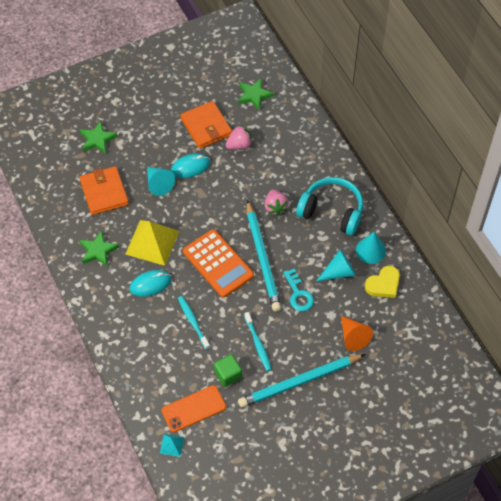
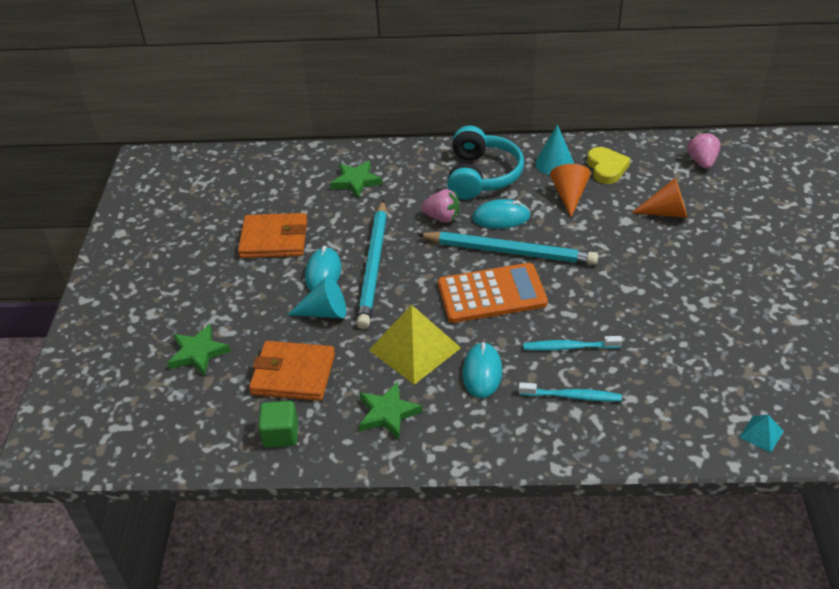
camera: 60 degrees left, 15 degrees down
(193, 409) = (710, 391): orange phone -> none
(228, 375) = (670, 338): green cube -> green cube (281, 434)
(239, 145) = (327, 219): pink strawberry -> pink strawberry (702, 162)
(254, 95) = (265, 185): green star -> green star (356, 181)
(258, 344) = (636, 295): turquoise toothbrush -> turquoise toothbrush (572, 396)
(293, 240) = (501, 217): none -> turquoise mouse
(298, 294) = (581, 237): turquoise key -> none
(300, 382) = (710, 276): turquoise pencil -> turquoise pencil (374, 266)
(331, 212) = (481, 176): turquoise headphones -> turquoise headphones turned 135 degrees clockwise
(339, 272) = (569, 196): turquoise cone -> orange cone

